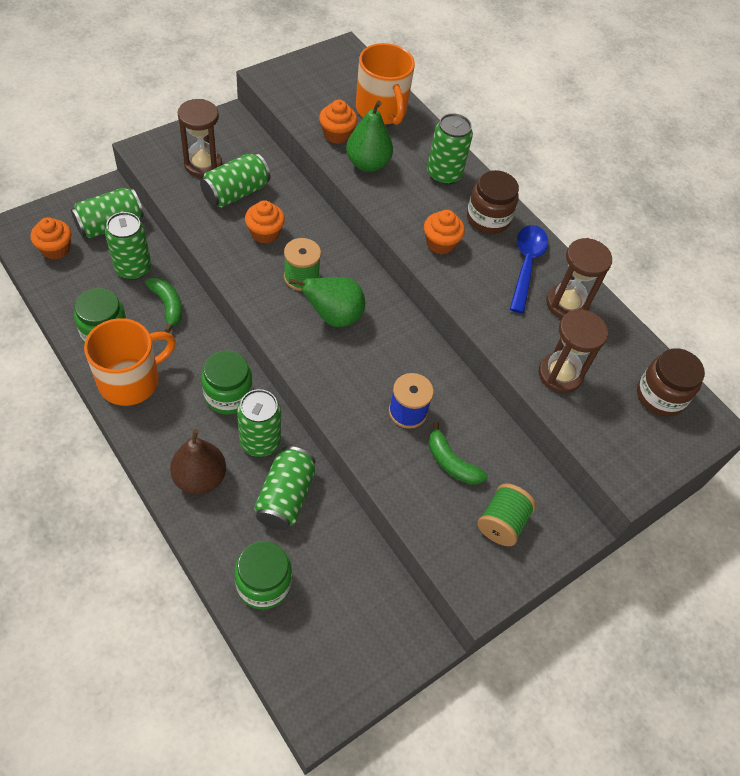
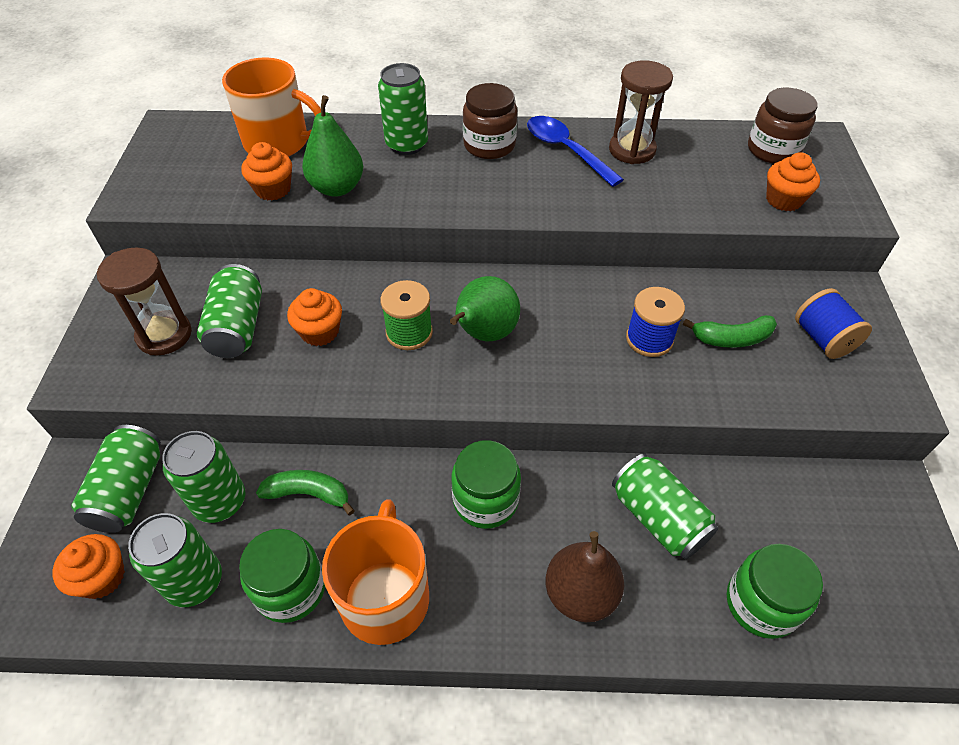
camera: 45 degrees left, 5 degrees down
(260, 441) = (570, 502): green can -> green can (194, 581)
(440, 243) = (490, 191): orange cupcake -> orange cupcake (783, 200)
(501, 523) = (823, 339): green spool -> blue spool
(560, 374) = (709, 195): brown hourglass -> none

